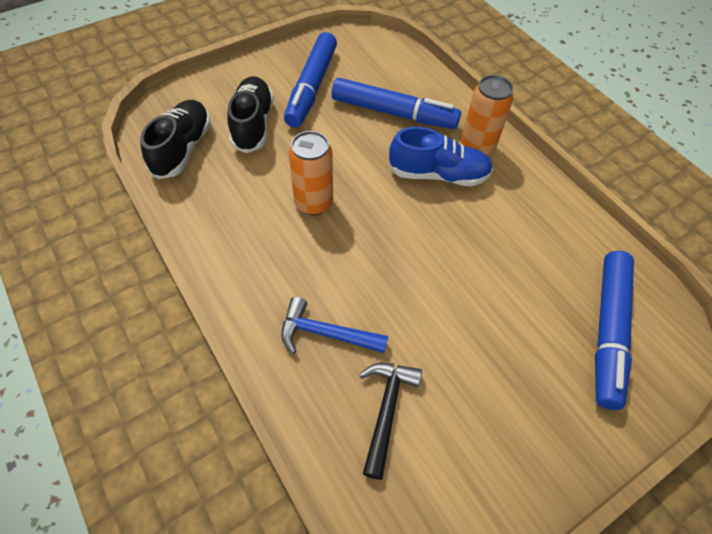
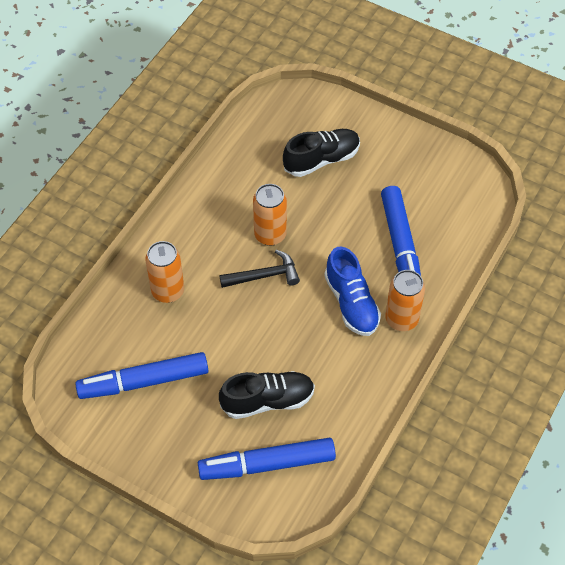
camera: 65 degrees right, 0 degrees up
(182, 149) = (268, 132): black shoe -> black shoe (267, 401)
(311, 87) = (390, 176): blue marker -> blue marker (144, 381)
(325, 333) = (168, 291): blue hammer -> orange can
(386, 410) = (133, 348): black hammer -> black hammer (264, 275)

